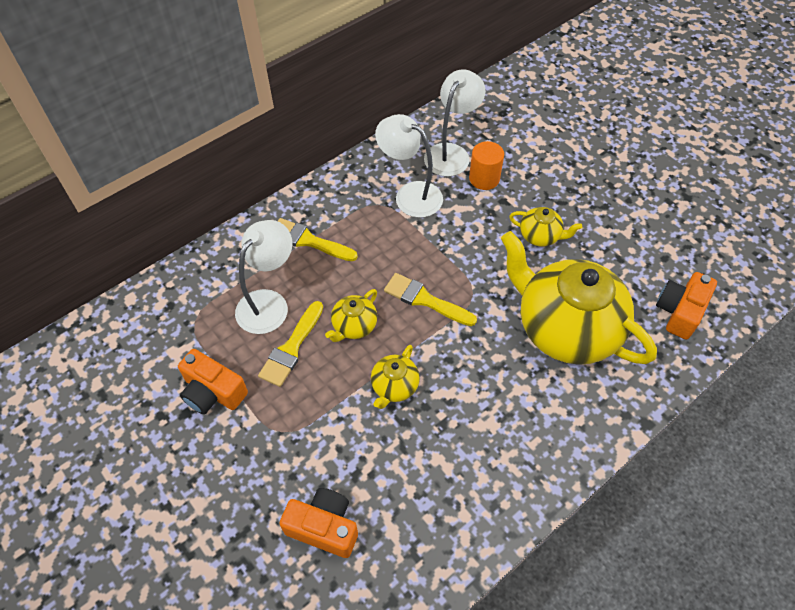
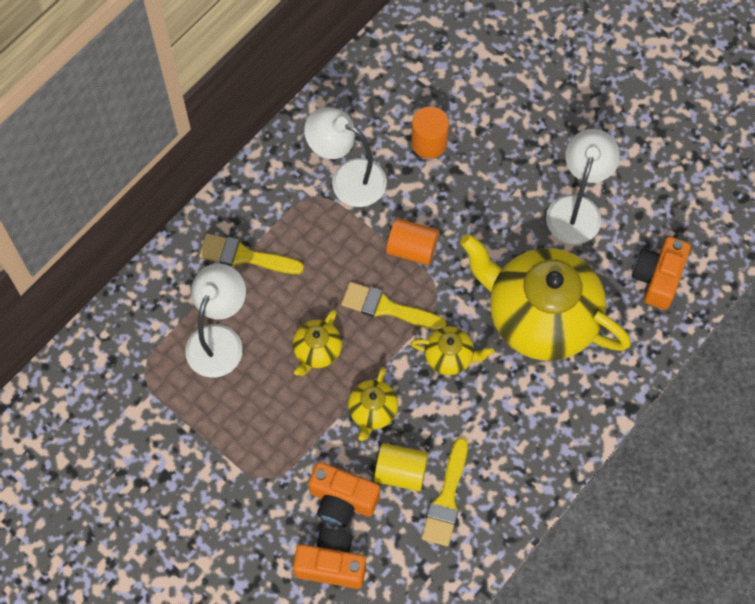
camera: 10 degrees left, 10 degrees up
(213, 392) = (186, 449): orange camera -> orange camera (342, 500)
(291, 348) = (256, 387): yellow brush -> yellow brush (446, 498)
(411, 447) = (401, 472): none -> yellow cylinder
(451, 153) = (385, 113): white lamp -> white lamp (577, 208)
(456, 256) = (412, 249): none -> orange cylinder
(540, 236) = (501, 209): yellow teapot -> yellow teapot (450, 357)

